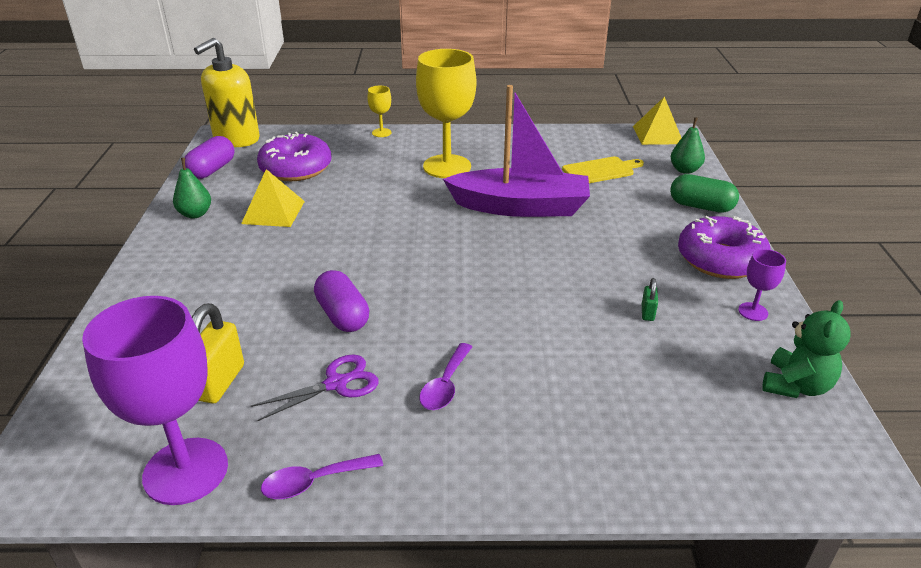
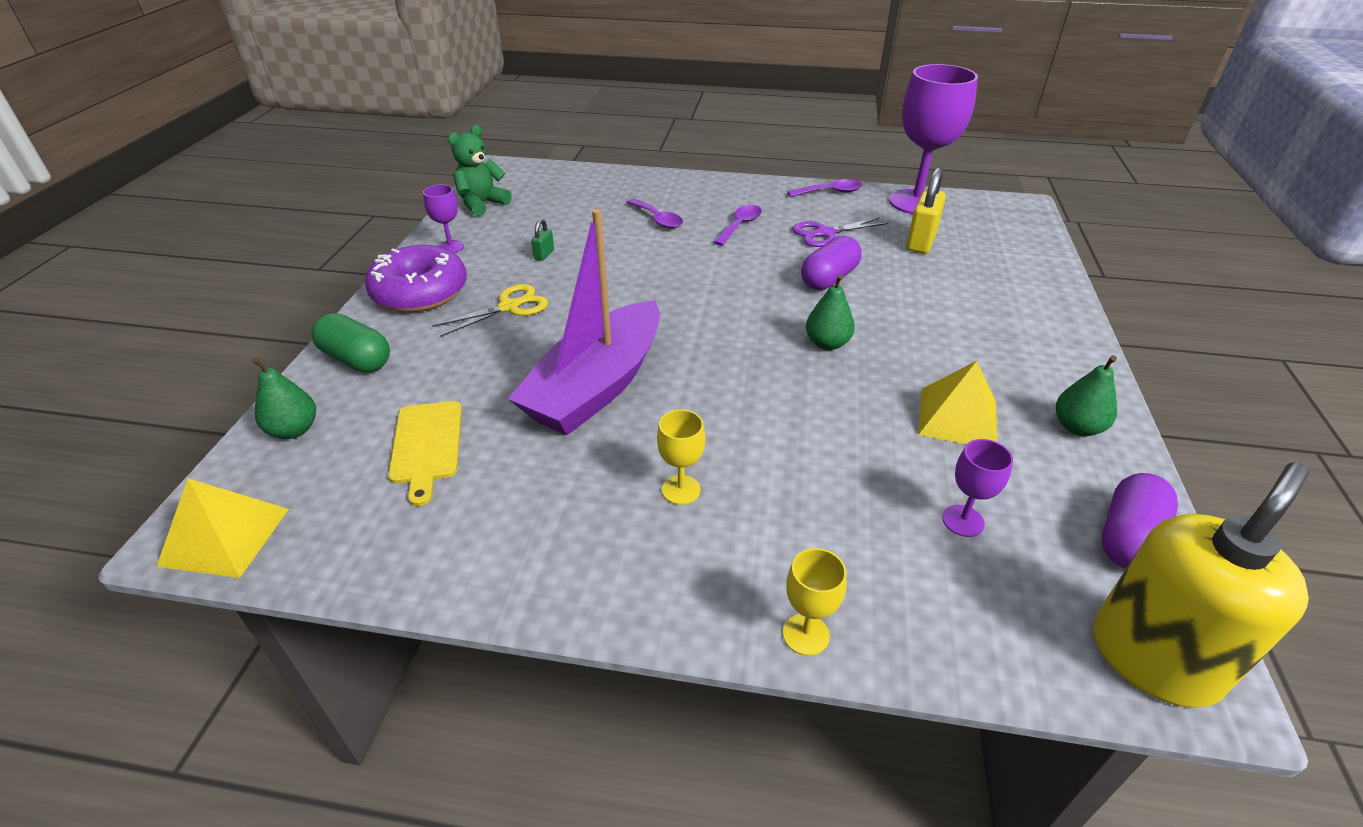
camera: 170 degrees left, 5 degrees up
(296, 168) = (963, 521): purple donut -> purple goblet
(343, 315) = (829, 278): purple capsule -> purple capsule turned 60 degrees clockwise
(354, 251) = (827, 343): none -> green pear
(447, 166) = (681, 490): yellow goblet -> yellow goblet, size x0.44
(520, 207) = (597, 386): purple boat -> purple boat turned 75 degrees counterclockwise
(553, 384) = (658, 219): none -> purple spoon
(600, 170) = (427, 445): yellow cutting board -> yellow cutting board turned 90 degrees counterclockwise
(630, 255) = (510, 307): none -> yellow scissors

